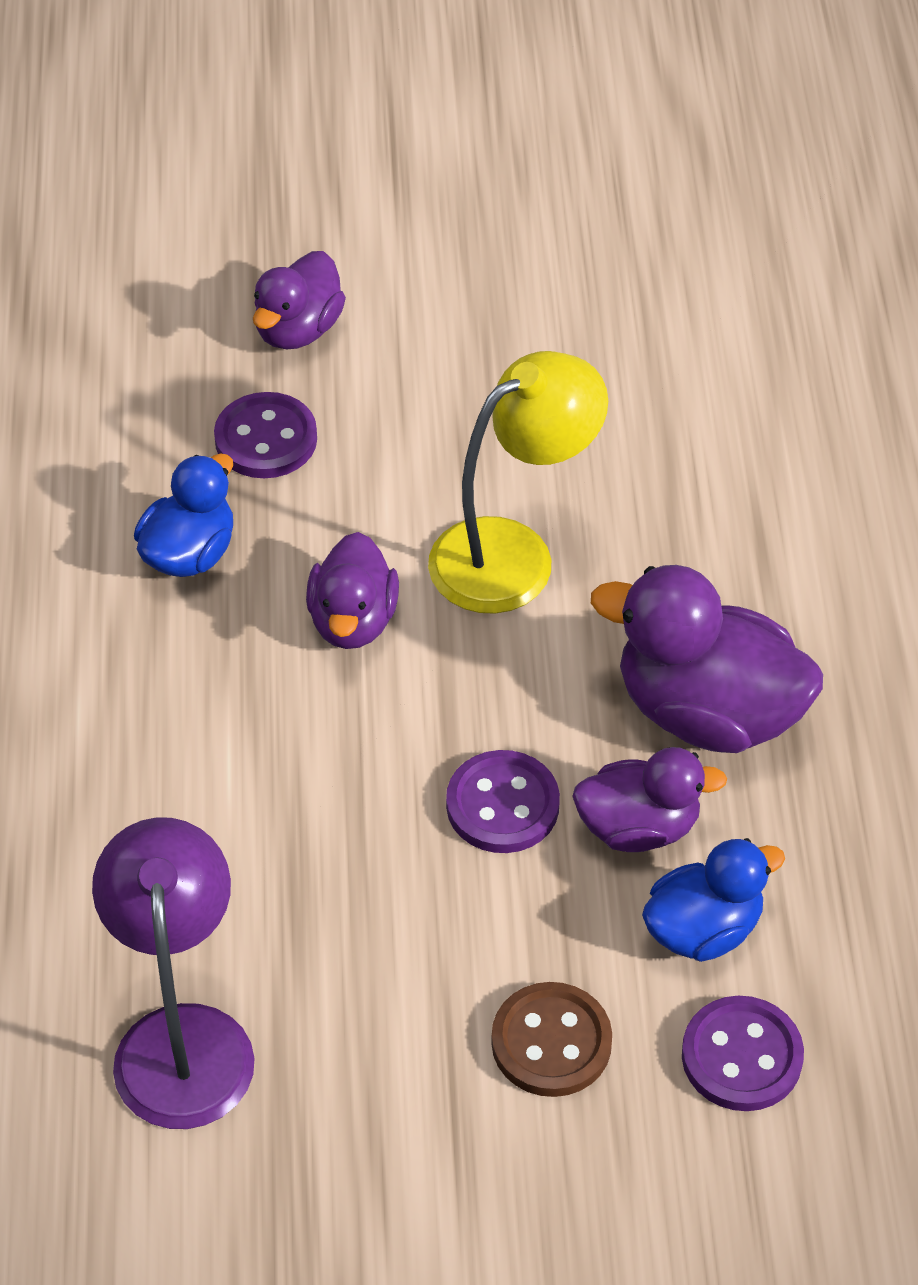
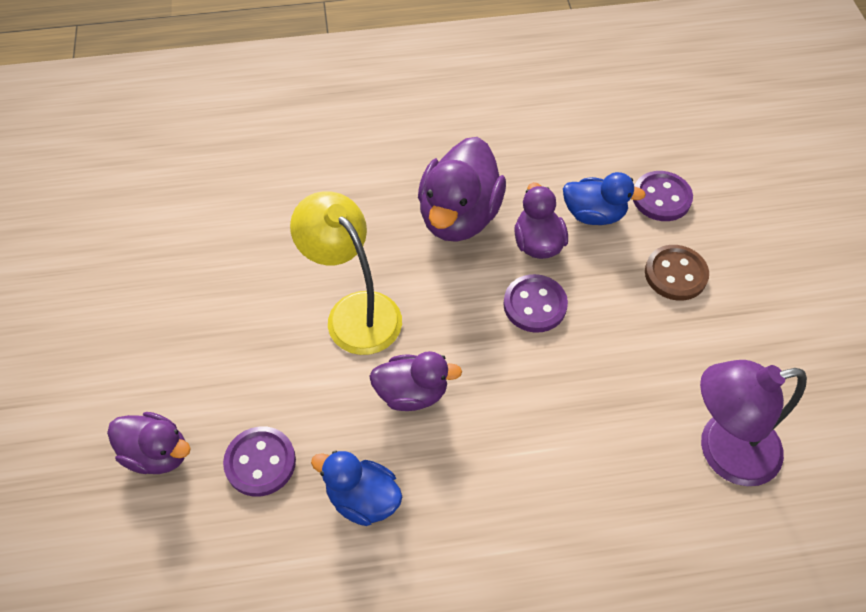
camera: 95 degrees left, 5 degrees up
(703, 929) = (594, 214): blue duck -> blue duck turned 135 degrees clockwise

